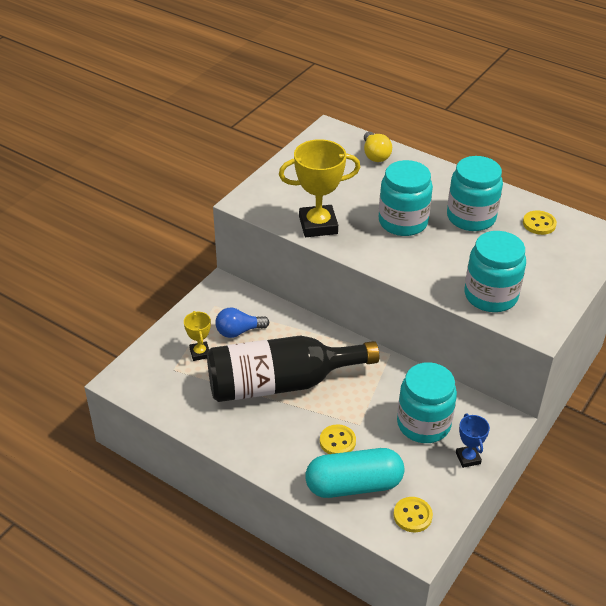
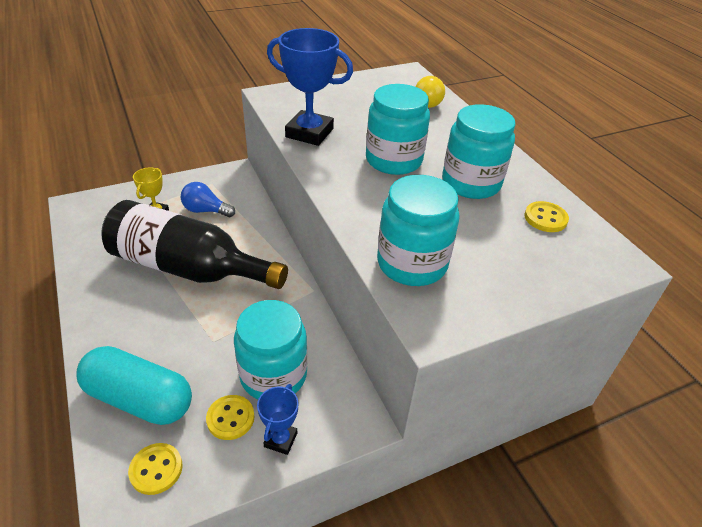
camera: 30 degrees right, 0 degrees up
(318, 225) = (309, 133): yellow trophy -> blue trophy
(337, 441) = (175, 346): yellow button -> yellow button (230, 418)

